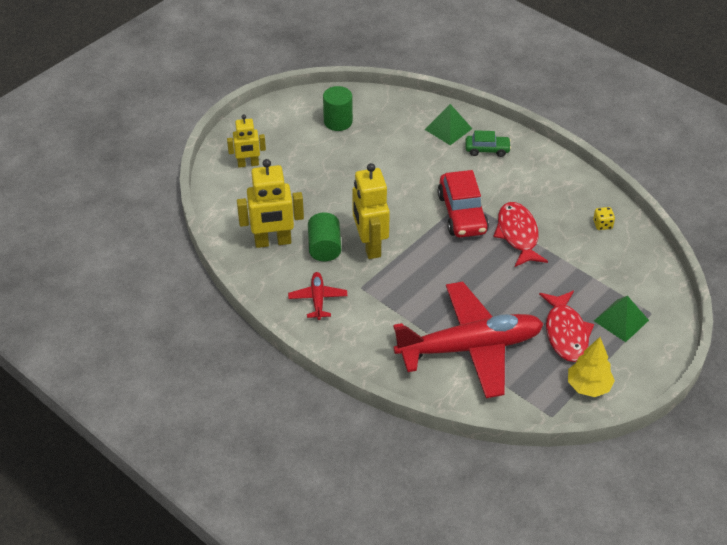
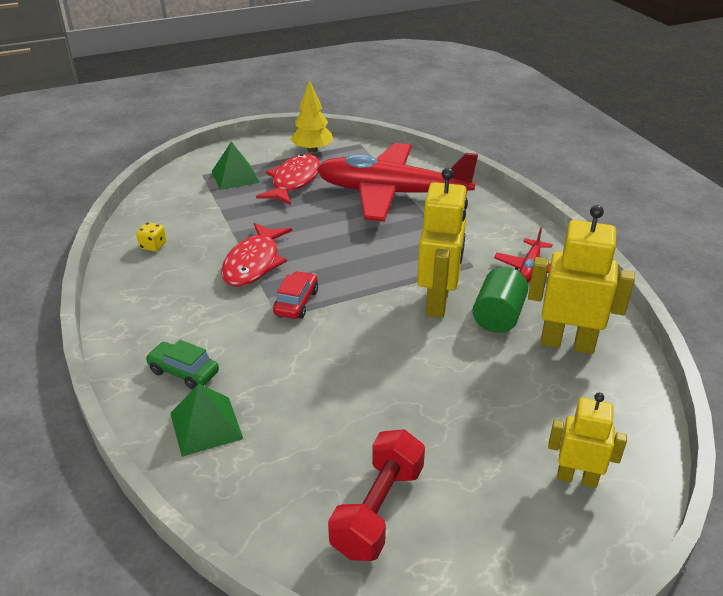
camera: 155 degrees left, 10 degrees down
(338, 121) = (378, 510): green cylinder -> red dumbbell
(462, 213) = (296, 302): red car -> red car, size x0.57

